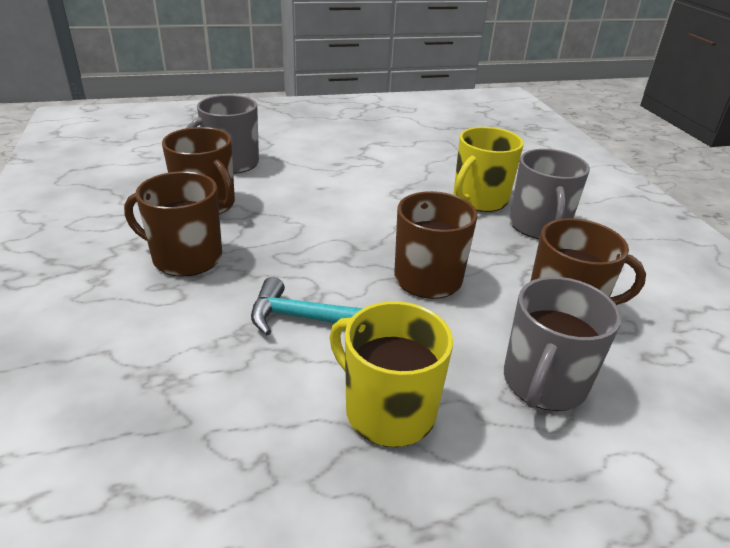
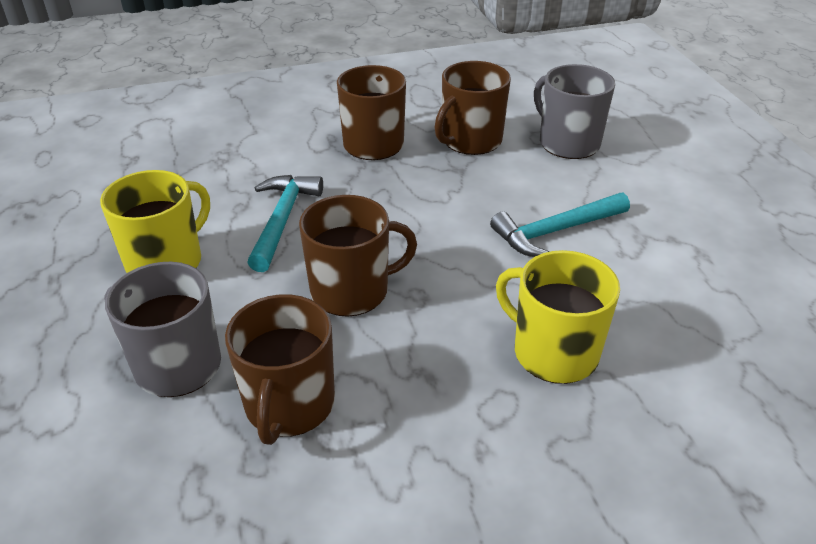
camera: 90 degrees right, 5 degrees up
(352, 183) = (555, 231): none -> turquoise hammer
(539, 226) = (490, 413): grey mug -> none

